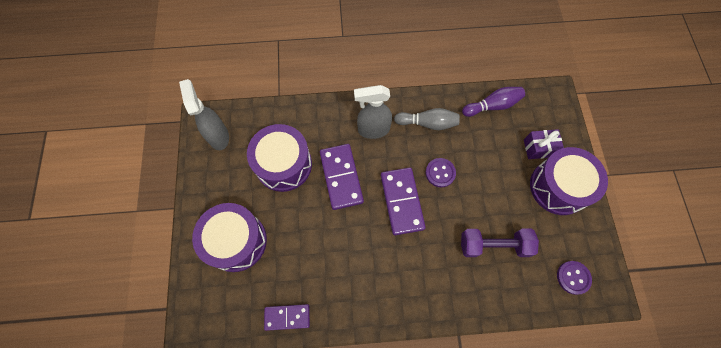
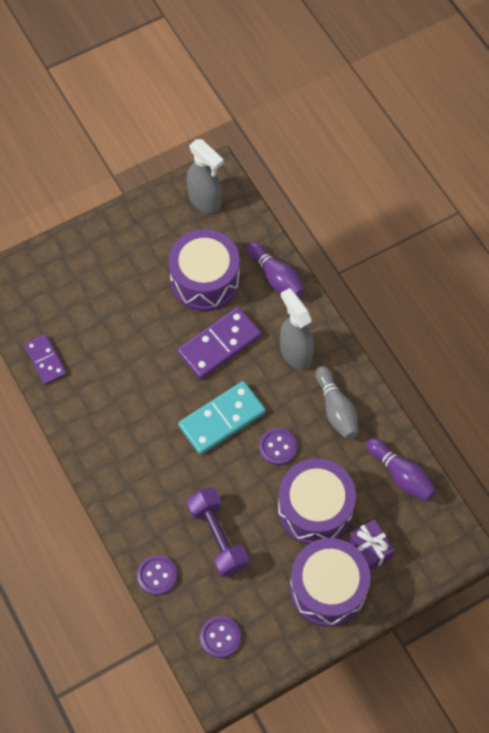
camera: 65 degrees right, 5 degrees down
(218, 136) = (205, 201): grey spray bottle -> grey spray bottle turned 90 degrees clockwise
(236, 241) = (99, 277): purple drum -> purple drum (315, 509)
(307, 116) = (275, 277): none -> purple bowling pin
(402, 201) = (222, 419): purple domino -> turquoise domino
(509, 304) = (157, 575): none -> purple button

